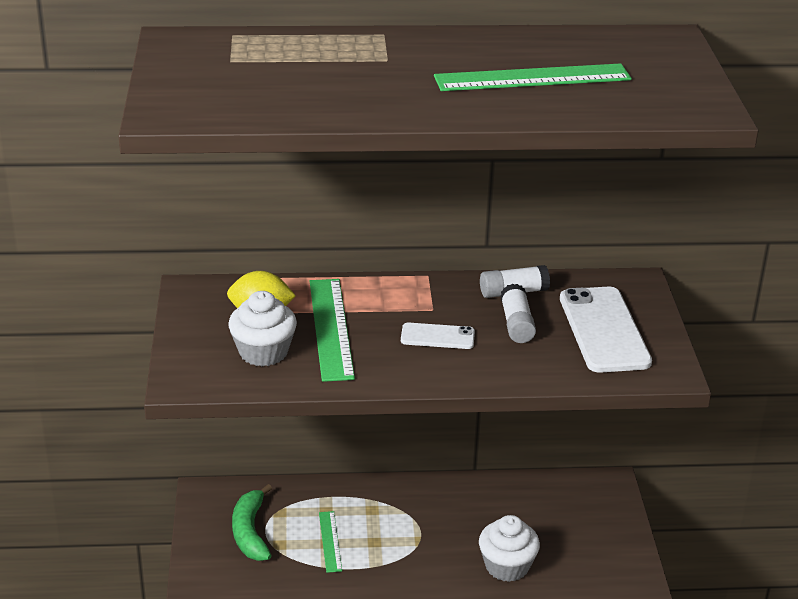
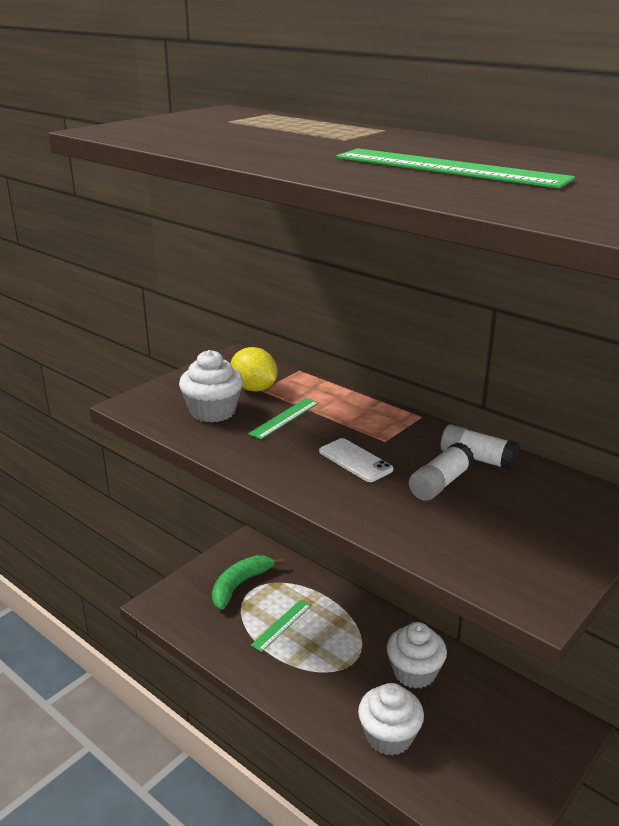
camera: 45 degrees right, 5 degrees down
(330, 328) = (284, 418): green ruler -> green ruler, size x0.55
(472, 512) = (414, 672): none -> white cupcake
(603, 330) = (520, 528): white phone -> none

